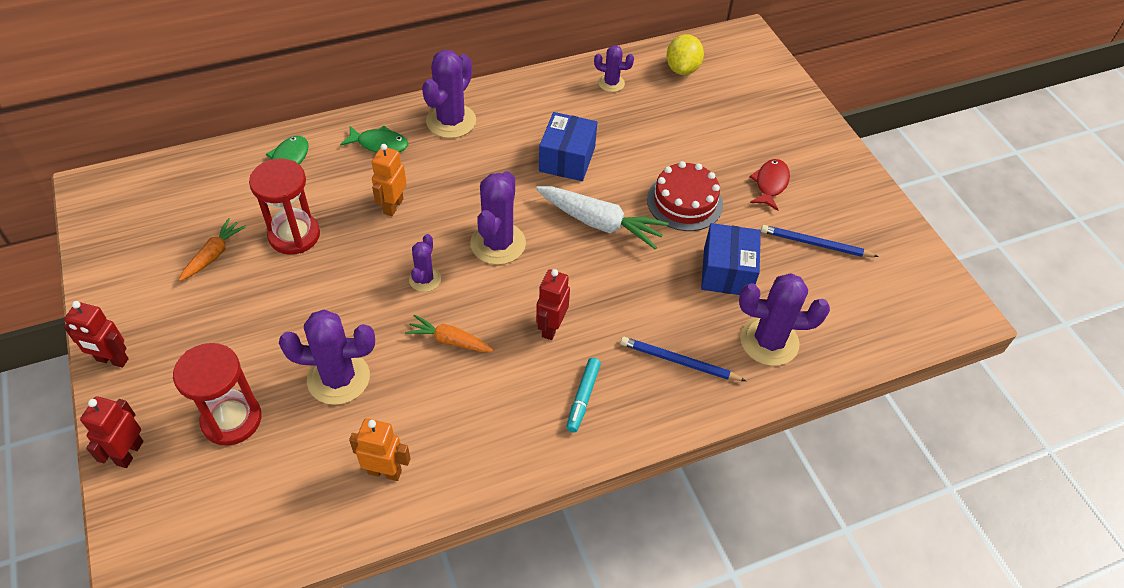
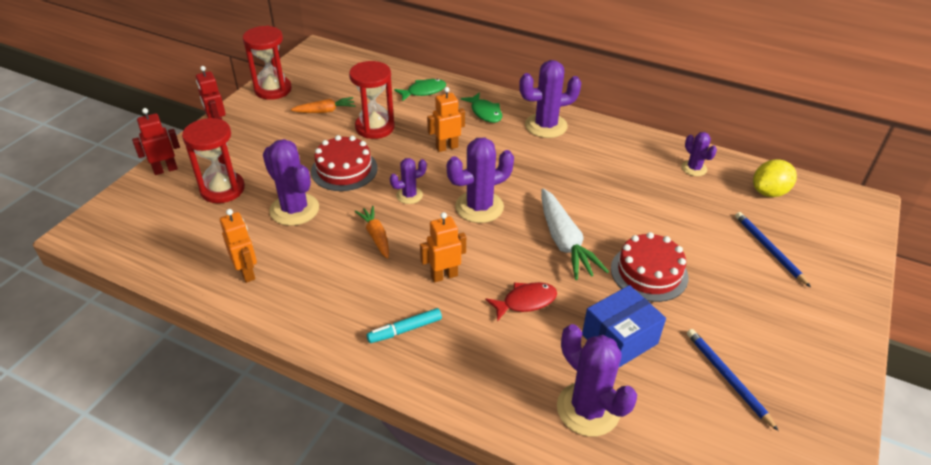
camera: 50 degrees right, 10 degrees down
(112, 272) = (273, 90): none -> red hourglass
(327, 301) = (344, 169): none -> red cake
(551, 327) = (444, 275): red robot -> orange robot
(567, 159) = (594, 191): blue box -> none
(679, 362) = (499, 364): blue pencil -> blue pencil (769, 249)
(770, 184) = (743, 310): red fish -> red fish (525, 301)

